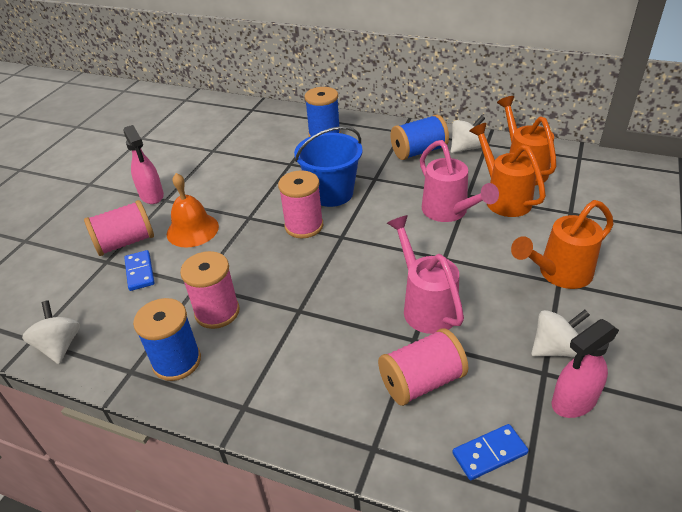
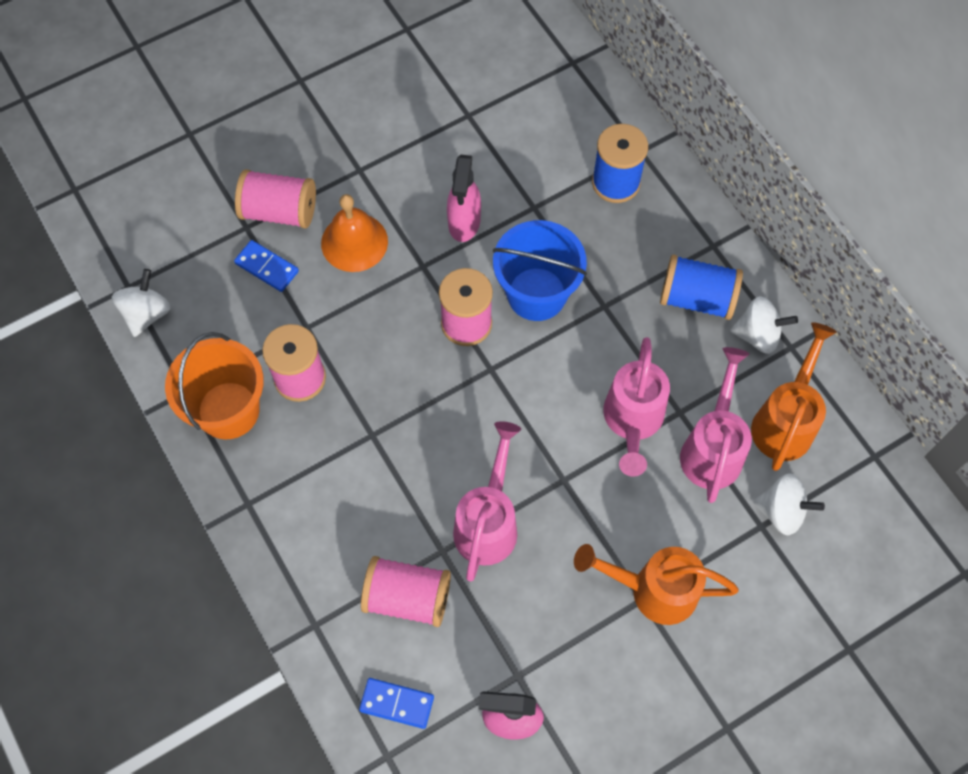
camera: 35 degrees right, 25 degrees up
(139, 272) = (266, 267): blue domino -> blue domino turned 75 degrees counterclockwise
(152, 196) = (350, 152): pink spray bottle -> pink spray bottle (464, 222)
(177, 361) = (228, 410): blue spool -> orange bucket
(503, 198) = (712, 448): orange watering can -> pink watering can
(555, 348) = (554, 662): white spinning top -> white spinning top (781, 511)

